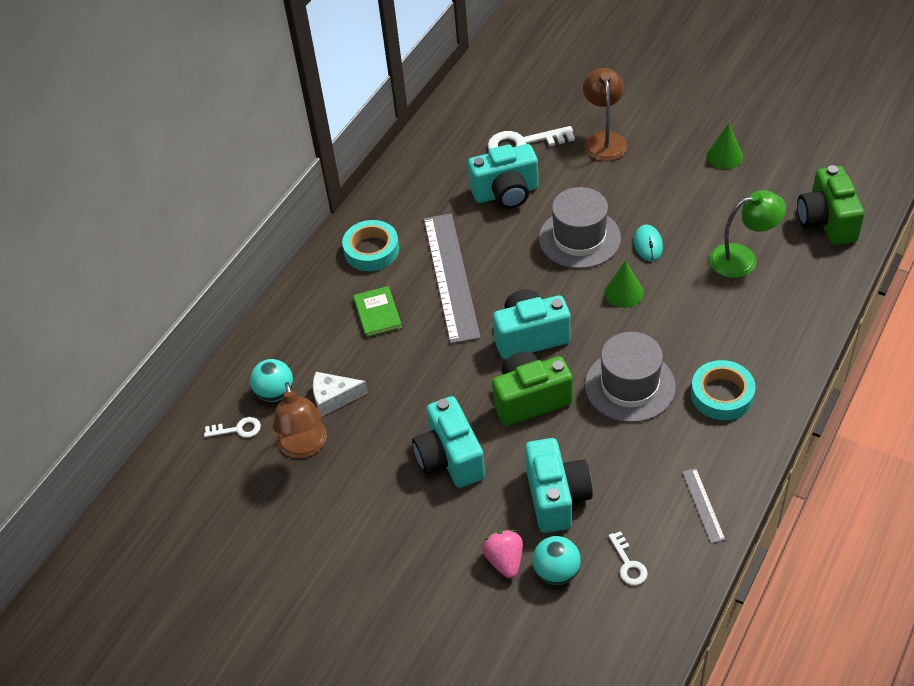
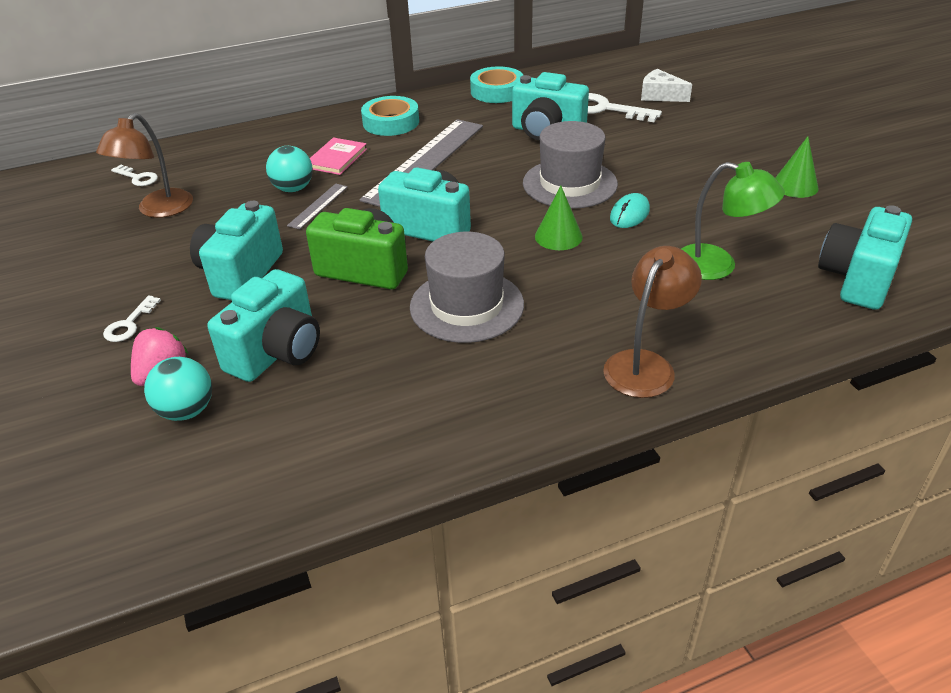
camera: 35 degrees right, 10 degrees down
(275, 393) = (195, 170): turquoise ball -> turquoise ball (293, 189)
(334, 398) = (226, 192): white cheese -> white cheese (660, 95)
(377, 313) = (337, 158): green book -> pink book
(604, 140) = (683, 132): brown lamp -> brown lamp (645, 364)
(628, 564) = (254, 448): white key -> white key (129, 324)
(703, 505) = (398, 445): grey ruler -> grey ruler (318, 206)
(722, 395) = (549, 362): turquoise tape -> turquoise tape (497, 91)
(826, 222) = (857, 279): green camera -> turquoise camera

